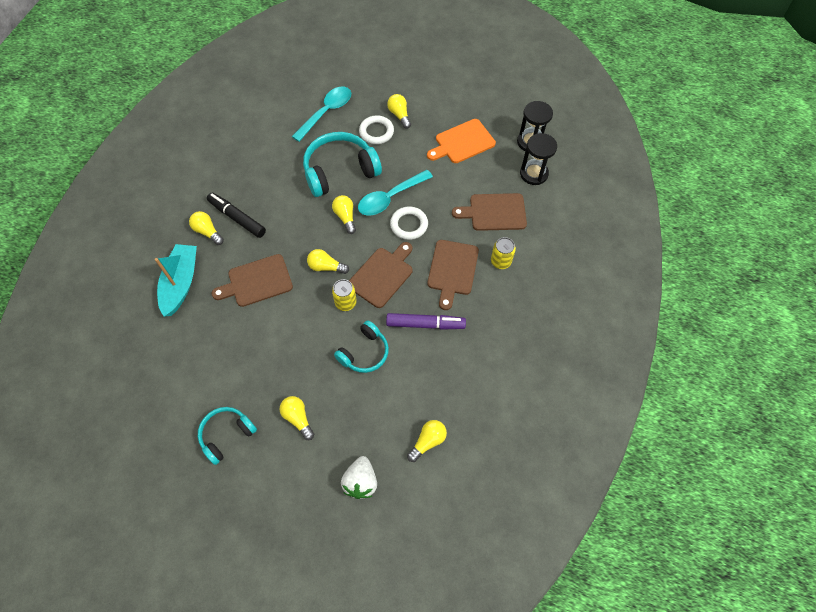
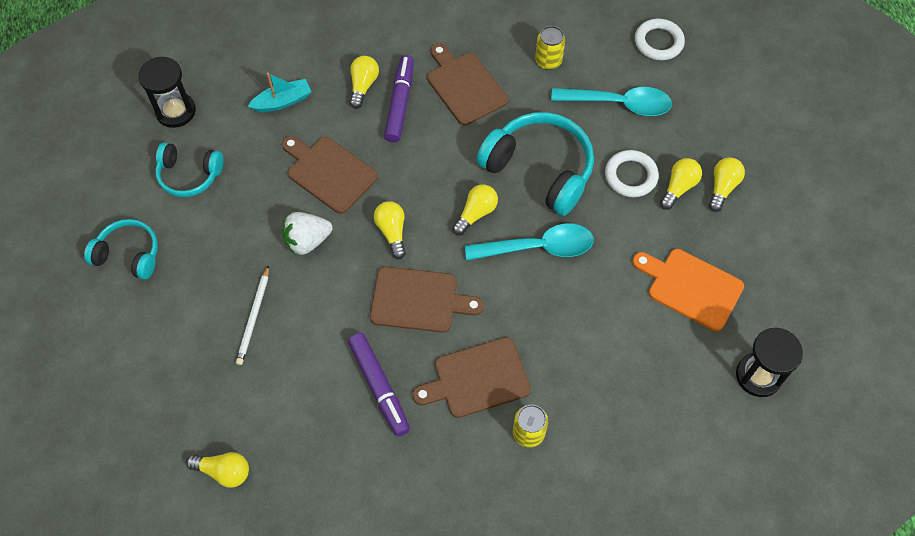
camera: 60 degrees right, 0 degrees up
(181, 283) = (282, 101): turquoise boat -> turquoise boat, size x0.62
(237, 218) = (400, 103): black marker -> purple marker
(298, 418) = (183, 313): yellow light bulb -> yellow light bulb (722, 187)
(331, 374) = (254, 317): none -> white pencil
(345, 302) = (356, 280): yellow can -> yellow can (548, 61)
(360, 482) = (139, 422): white strawberry -> white strawberry (307, 241)
(364, 352) = (301, 338): turquoise headphones -> turquoise headphones (189, 175)
(390, 198) = (538, 247): turquoise spoon -> turquoise spoon turned 150 degrees clockwise
(409, 225) = (512, 291): white ring -> white ring (658, 42)
(494, 212) = (602, 386): brown cutting board -> brown cutting board (465, 86)
(533, 174) = (704, 407): black hourglass -> black hourglass (175, 111)

